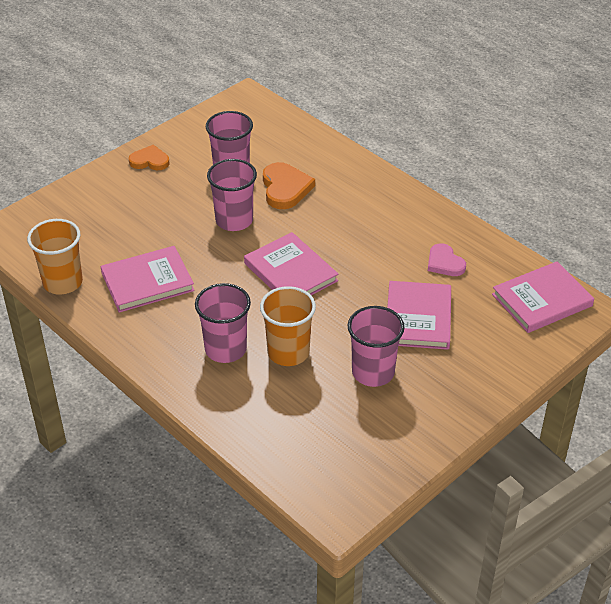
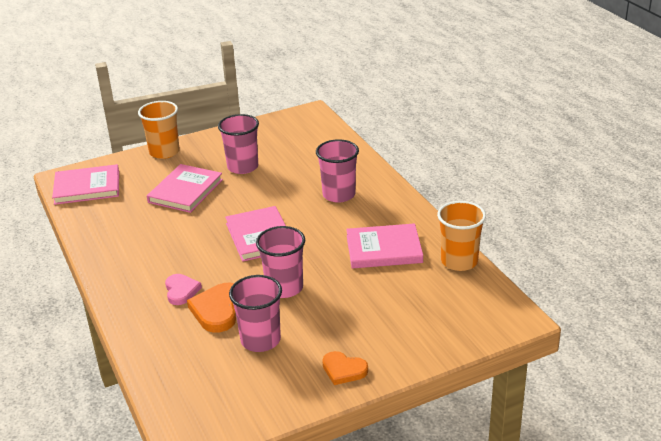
camera: 160 degrees left, 10 degrees down
(288, 352) = (294, 186): orange cup -> orange cup (164, 152)
(444, 263) = (132, 222): pink heart -> pink heart (181, 291)

